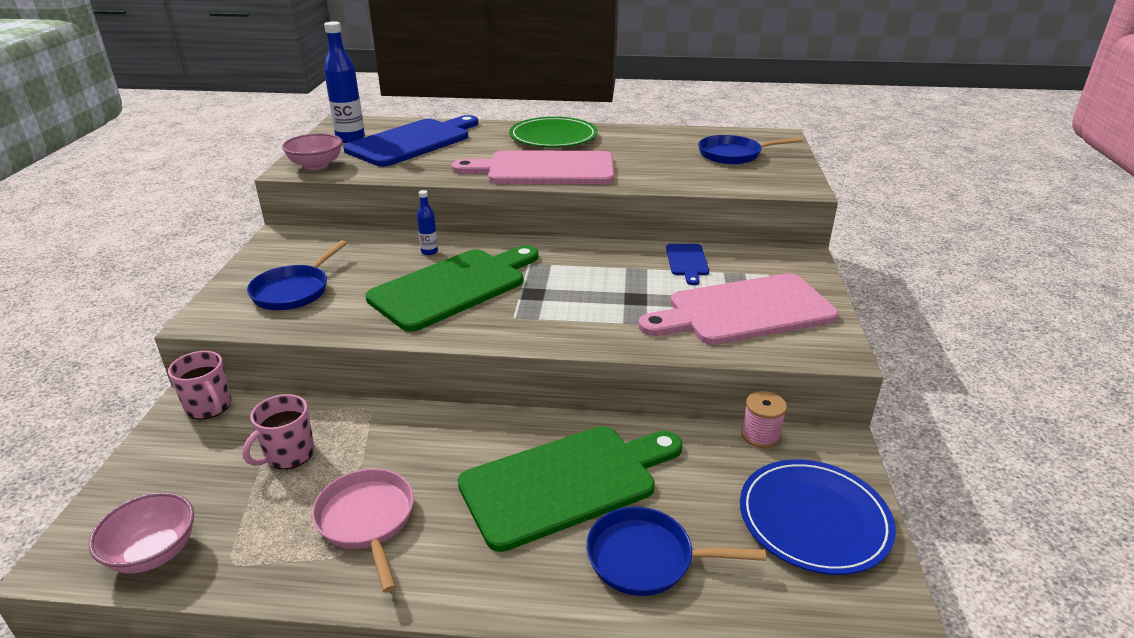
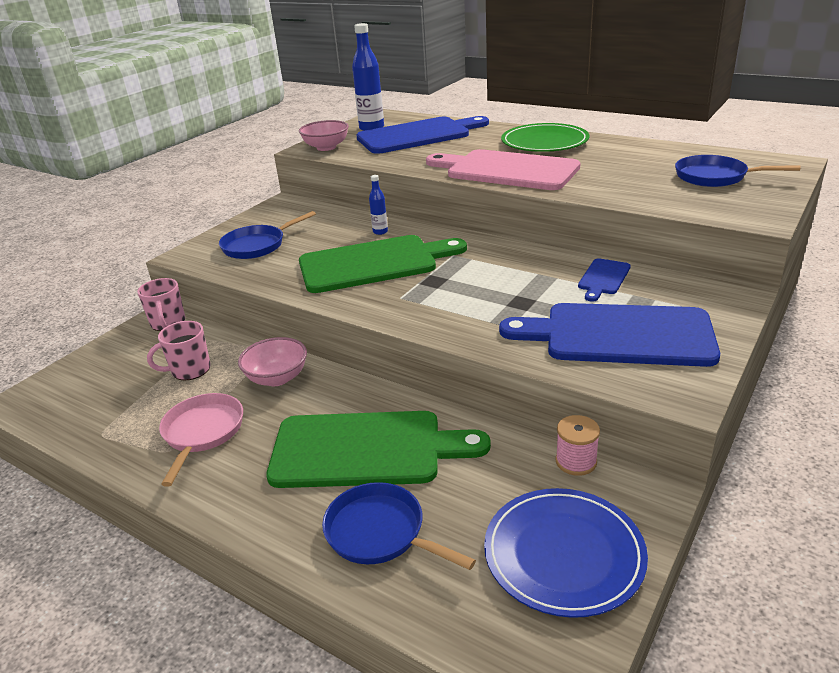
camera: 30 degrees right, 0 degrees up
(153, 553) = (65, 412): pink bowl -> pink bowl (277, 378)
(744, 311) = (619, 335): pink cutting board -> blue cutting board

